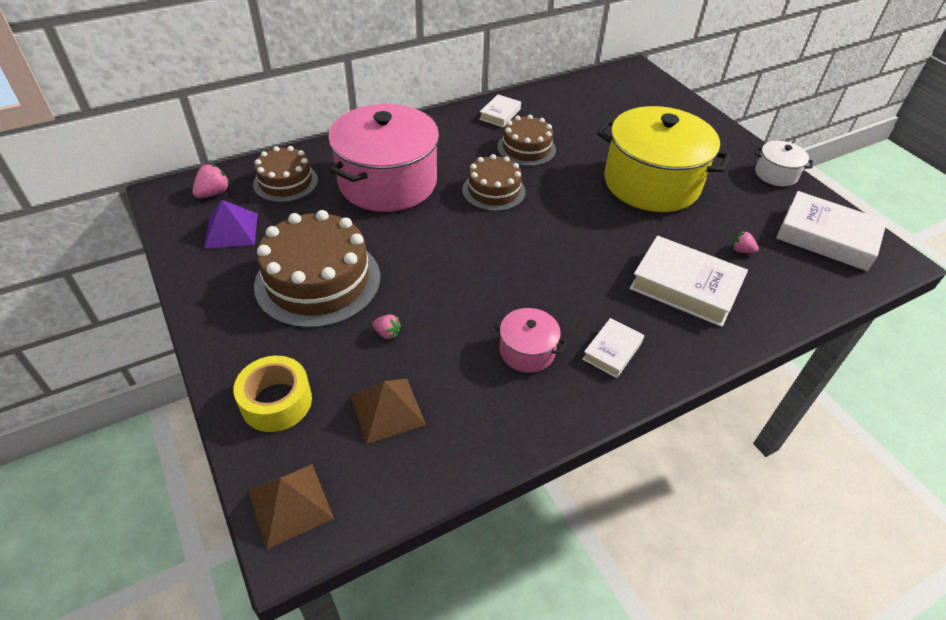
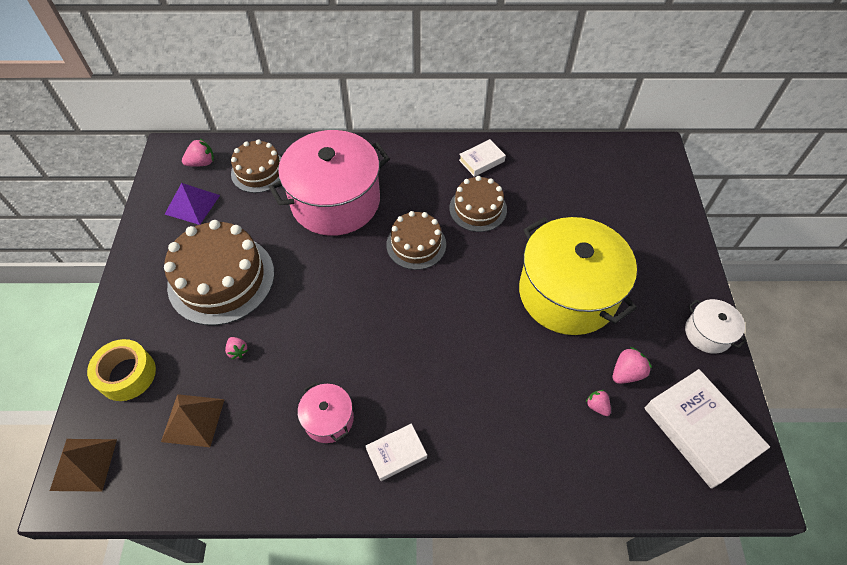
camera: 30 degrees right, 10 degrees up
(685, 287) = (510, 420): white book -> none
(743, 220) = (626, 373): none -> pink strawberry

